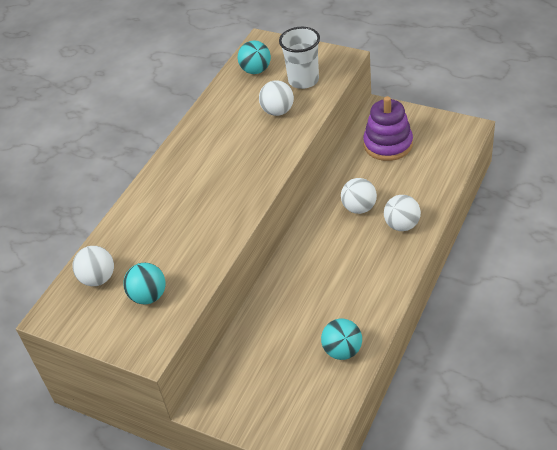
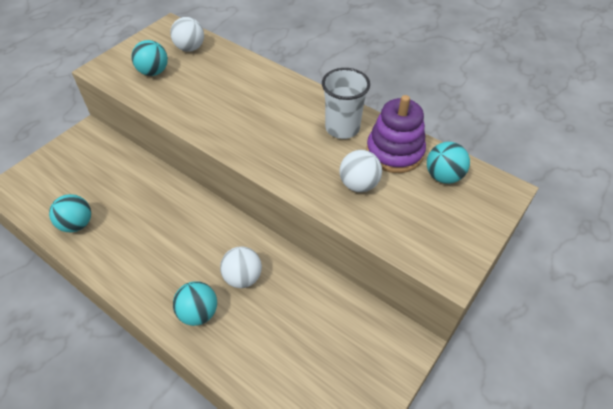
camera: 95 degrees right, 5 degrees up
(303, 80) = (412, 218): white cup -> white cup (342, 128)
(388, 144) = (337, 334): purple stacking toy -> purple stacking toy (394, 152)
(402, 225) = (198, 313): white ball -> turquoise ball

